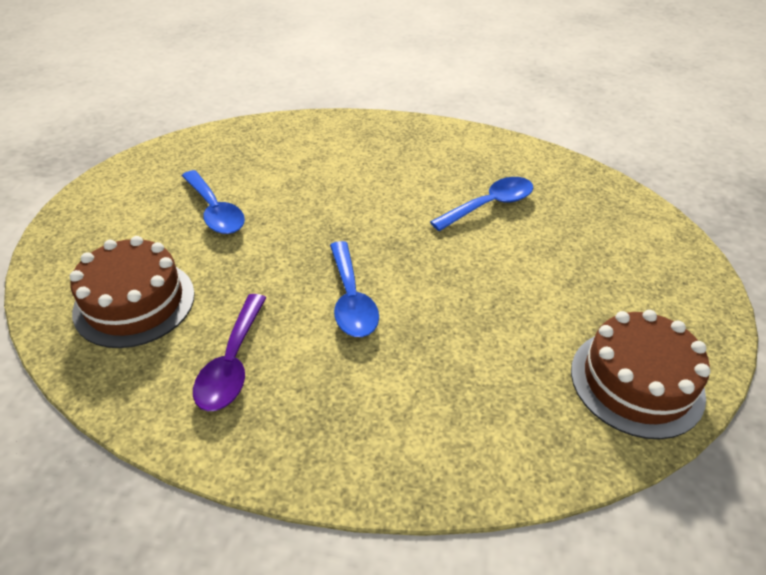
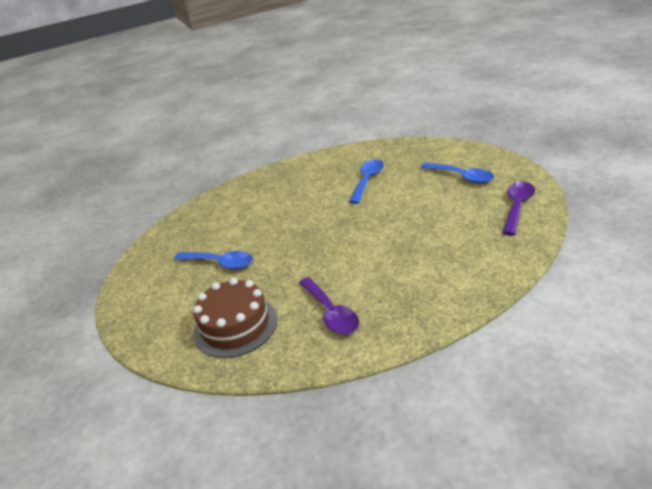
camera: 30 degrees left, 10 degrees down
(351, 299) = (354, 253): blue spoon -> blue spoon (462, 177)
(636, 382) = (517, 207): brown cake -> purple spoon

